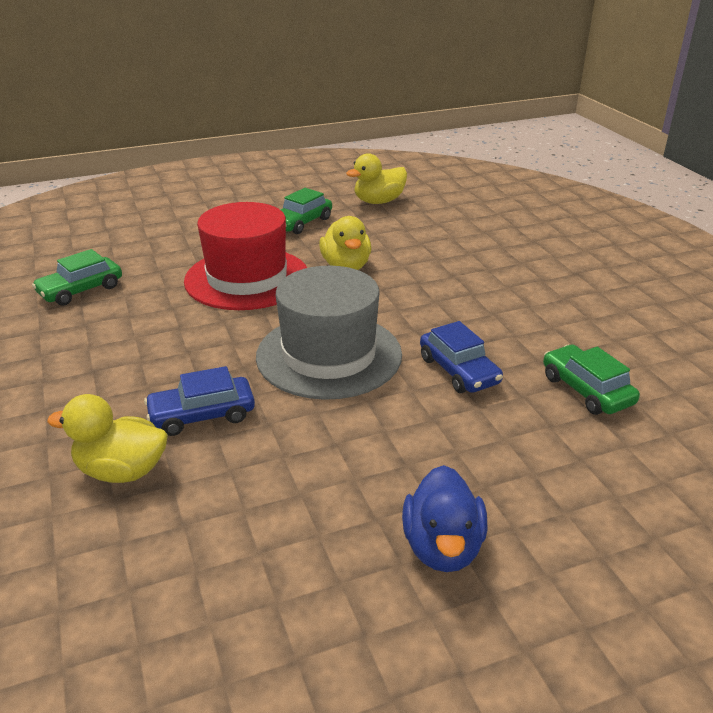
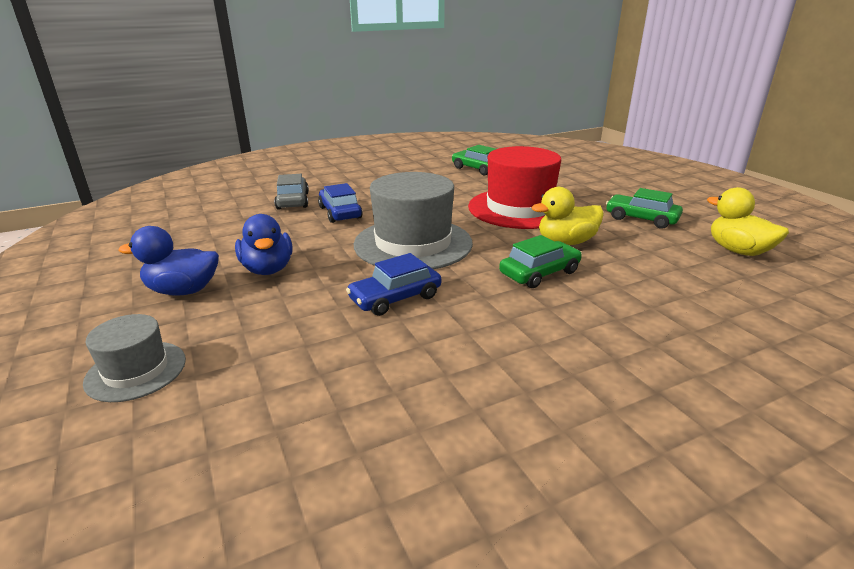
camera: 85 degrees right, 5 degrees down
(122, 471) = (293, 201): yellow duck -> grey car
(385, 471) = (268, 269): none -> blue duck
(586, 390) = (363, 373): green car -> green car (539, 273)
(622, 545) = (136, 371): none -> grey hat

